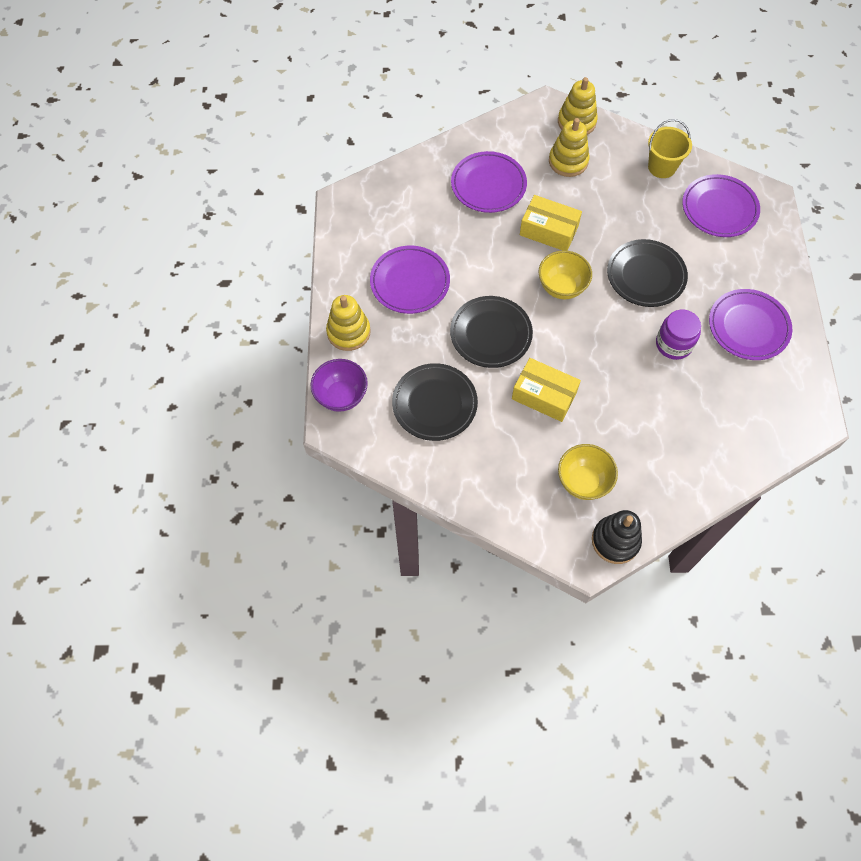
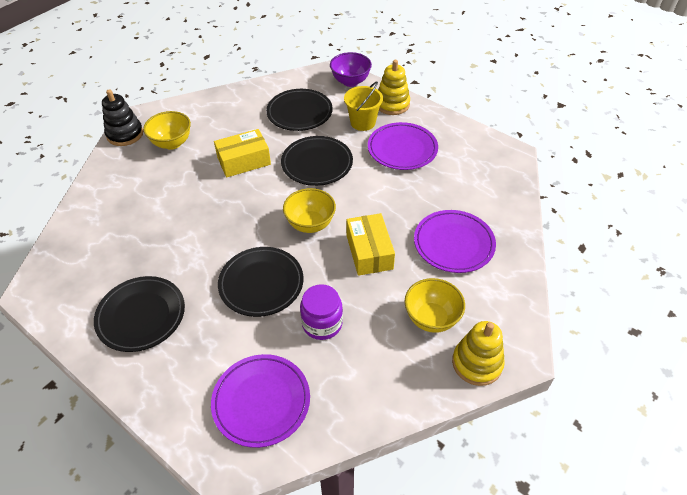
camera: 130 degrees right, 15 degrees down
(549, 230) = (369, 252): yellow box -> yellow box turned 75 degrees counterclockwise
(568, 161) = (431, 318): yellow stacking toy -> yellow bowl
(662, 167) = (355, 393): yellow bucket -> yellow bucket (363, 122)
(673, 344) = (190, 255): purple jar -> purple jar (322, 323)
(748, 327) = (141, 316): purple plate -> black plate

